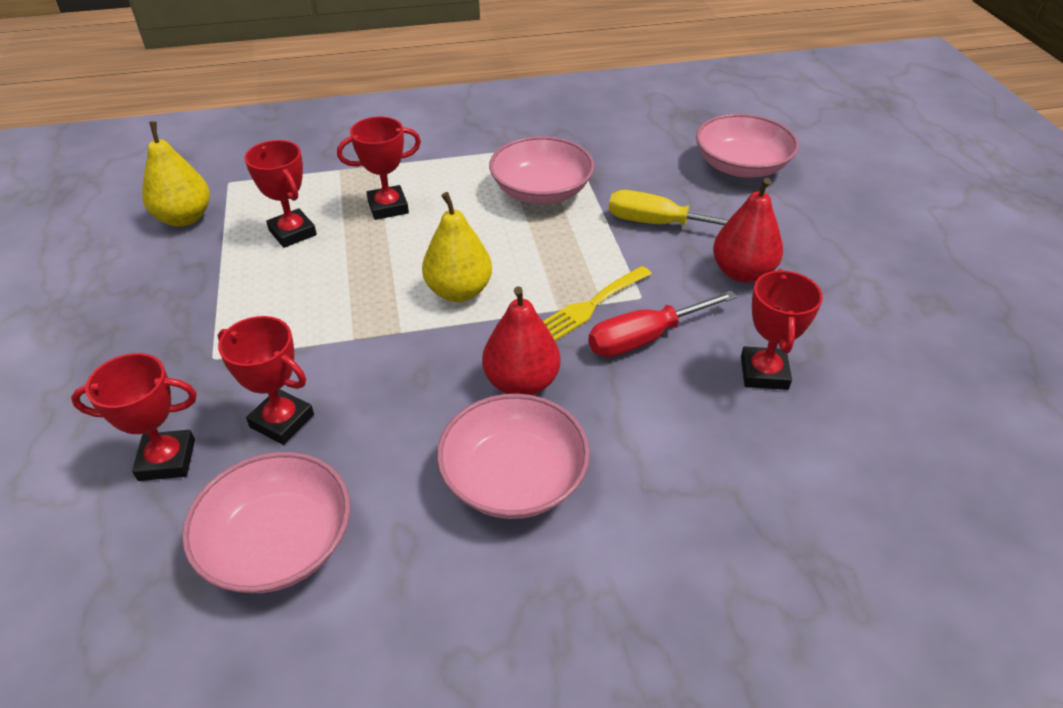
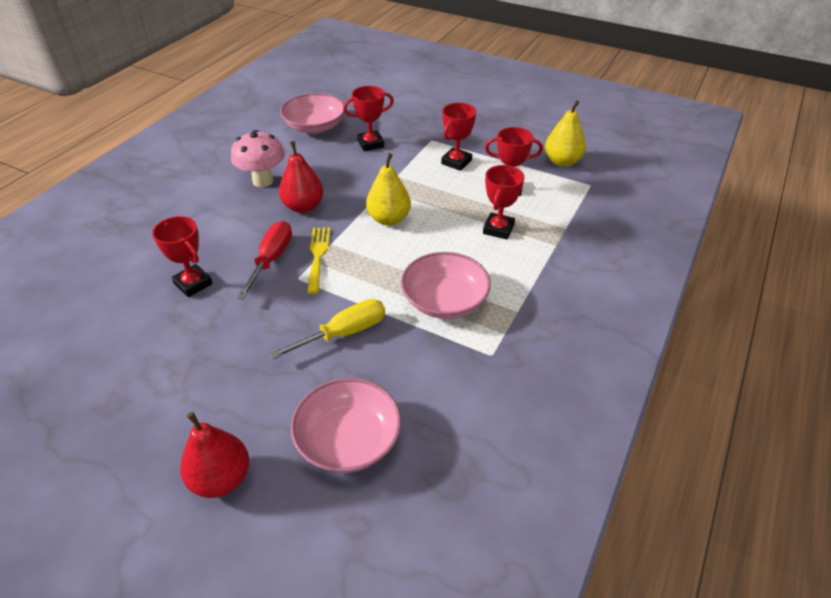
camera: 130 degrees right, 0 degrees up
(167, 460) = (385, 117): red trophy -> red trophy (456, 162)
(514, 478) = (263, 181): pink bowl -> pink mushroom
(742, 272) = (256, 335): red pear -> red pear (221, 479)

